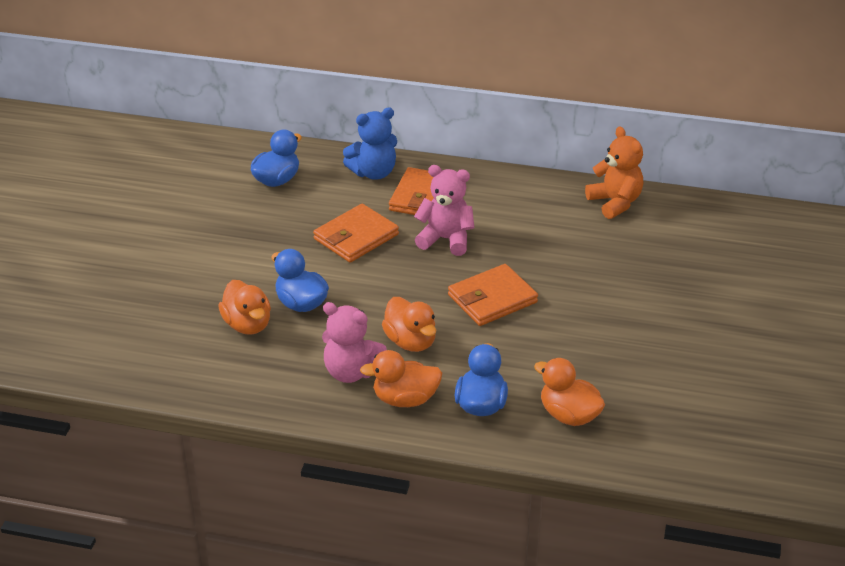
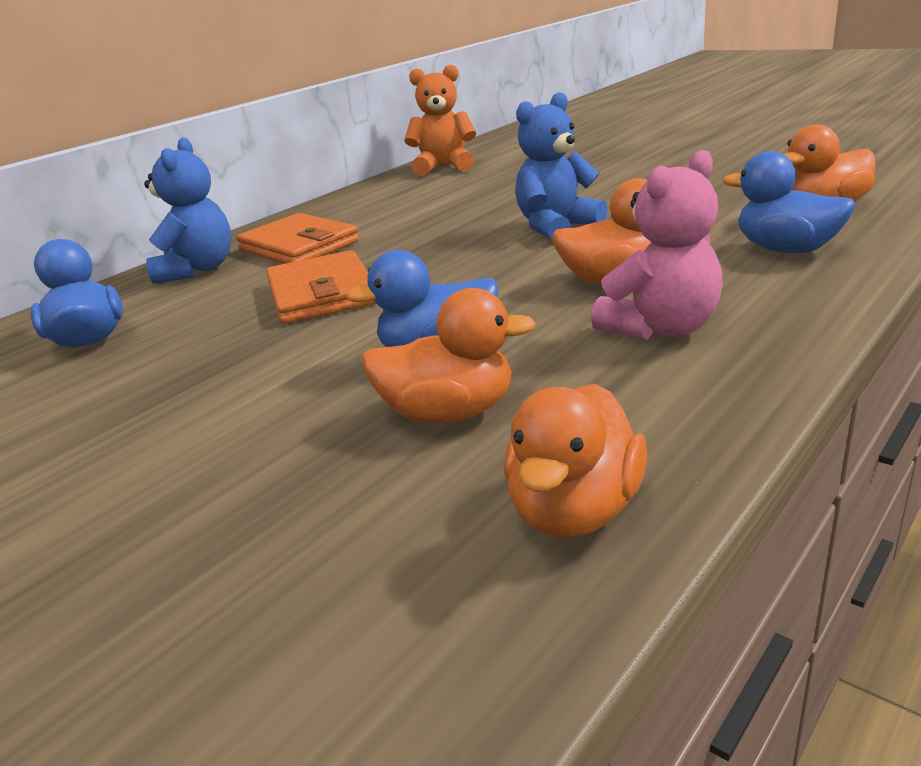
camera: 60 degrees left, 10 degrees down
(405, 399) = (754, 295): orange duck -> orange duck (574, 510)
(446, 239) = (404, 241): pink teddy bear -> none
(492, 298) = (556, 227): orange wallet -> blue teddy bear

